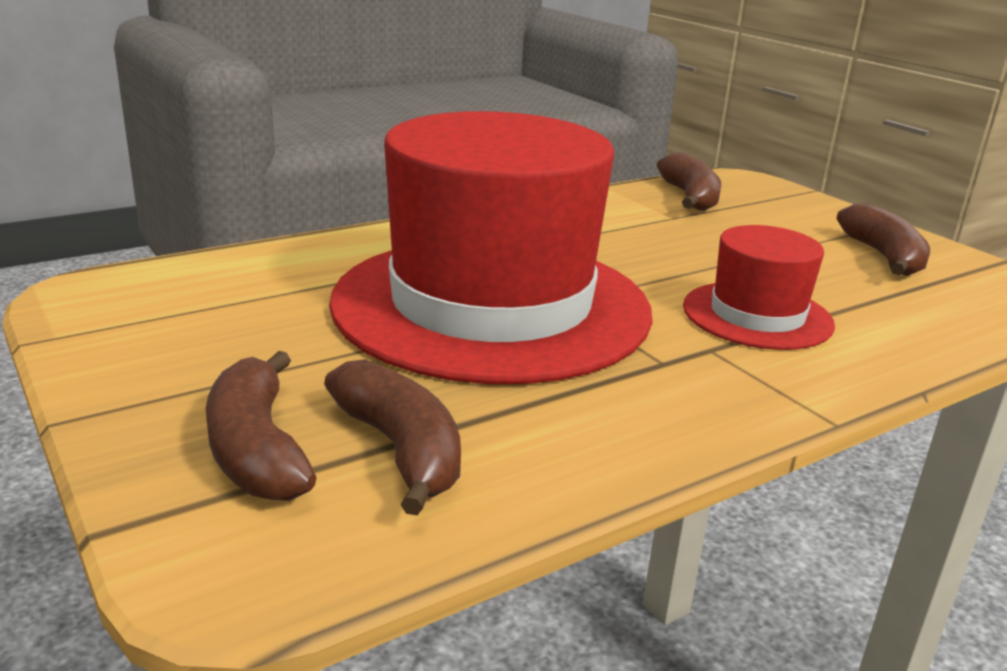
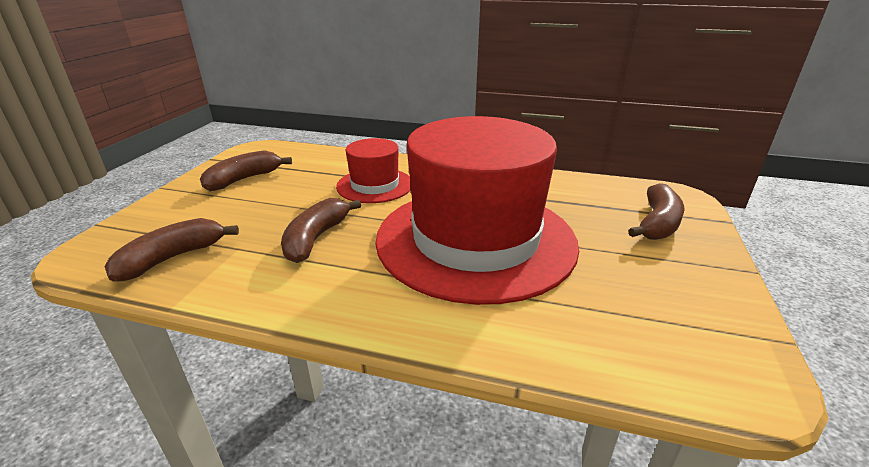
camera: 130 degrees left, 5 degrees up
(401, 449) = (599, 203): brown banana -> brown banana (316, 238)

